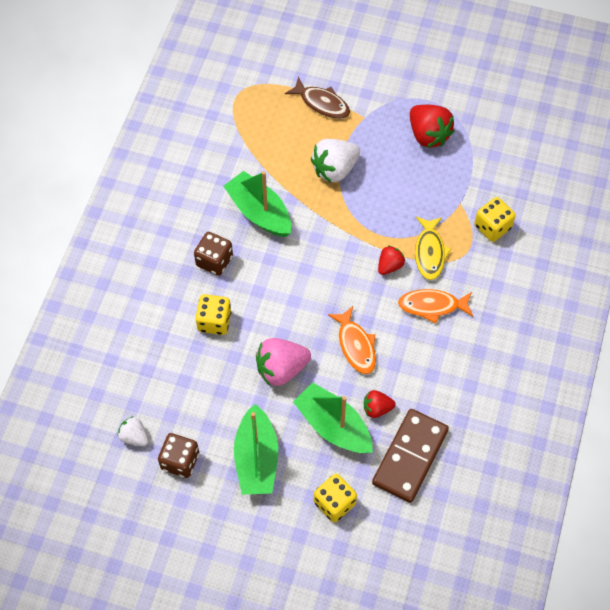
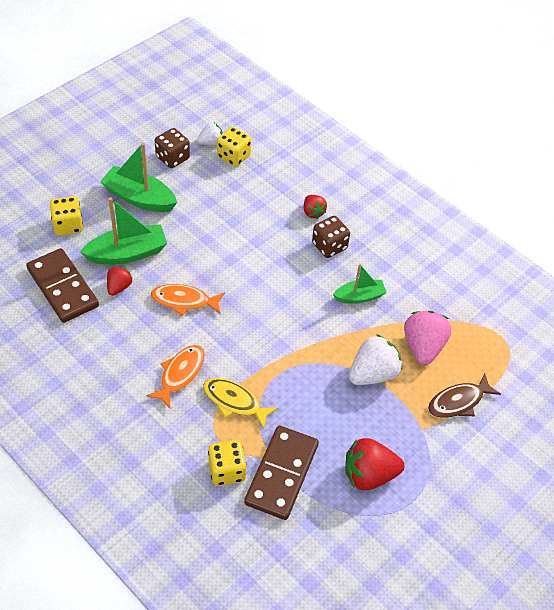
camera: 115 degrees right, 10 degrees down
(214, 321) = (272, 223): yellow dice -> yellow dice (233, 156)
(259, 212) = (359, 296): green boat -> green boat, size x0.62
(281, 369) = (200, 244): pink strawberry -> pink strawberry (423, 347)
(335, 169) = (373, 374): white strawberry -> white strawberry turned 60 degrees clockwise
(390, 266) = (242, 363): red strawberry -> red strawberry (313, 212)
(468, 190) = (282, 474): none -> brown domino

